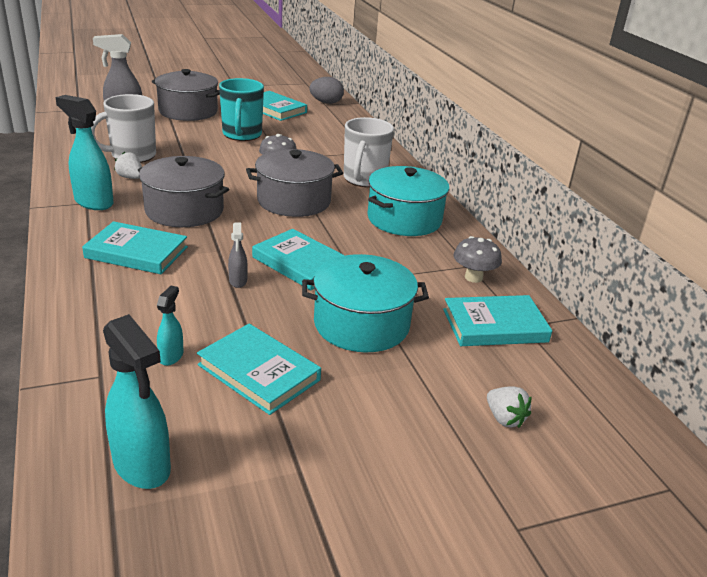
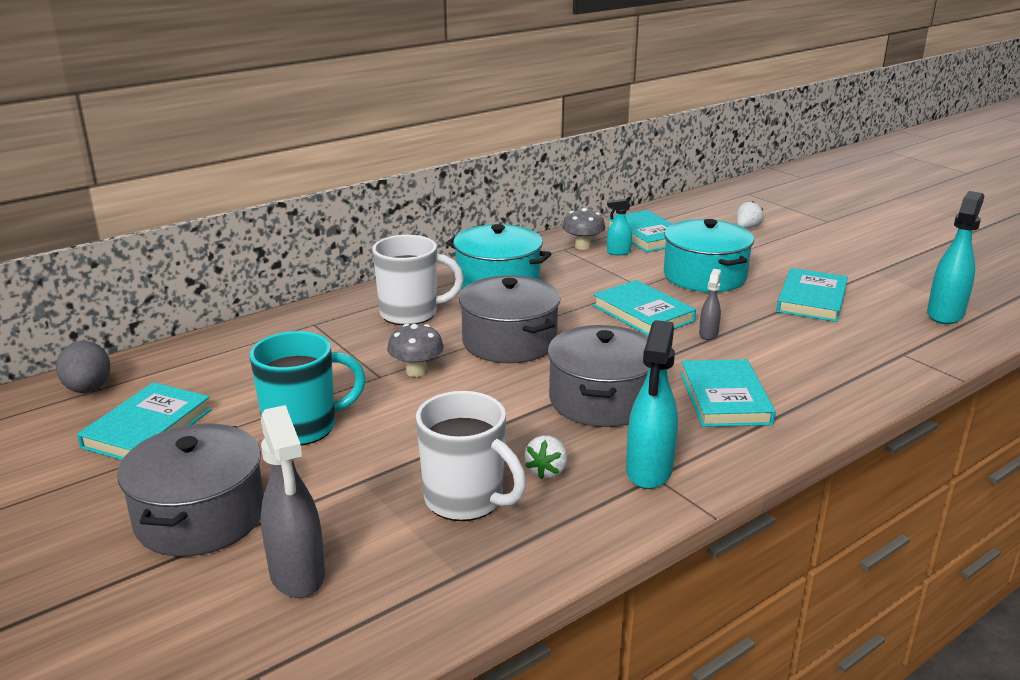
camera: 105 degrees left, 5 degrees down
(171, 356) = (843, 334): turquoise spray bottle -> turquoise spray bottle (618, 252)
(238, 281) = (708, 334): grey spray bottle -> grey spray bottle turned 45 degrees counterclockwise
(300, 263) = (643, 313): turquoise book -> turquoise book turned 60 degrees counterclockwise

